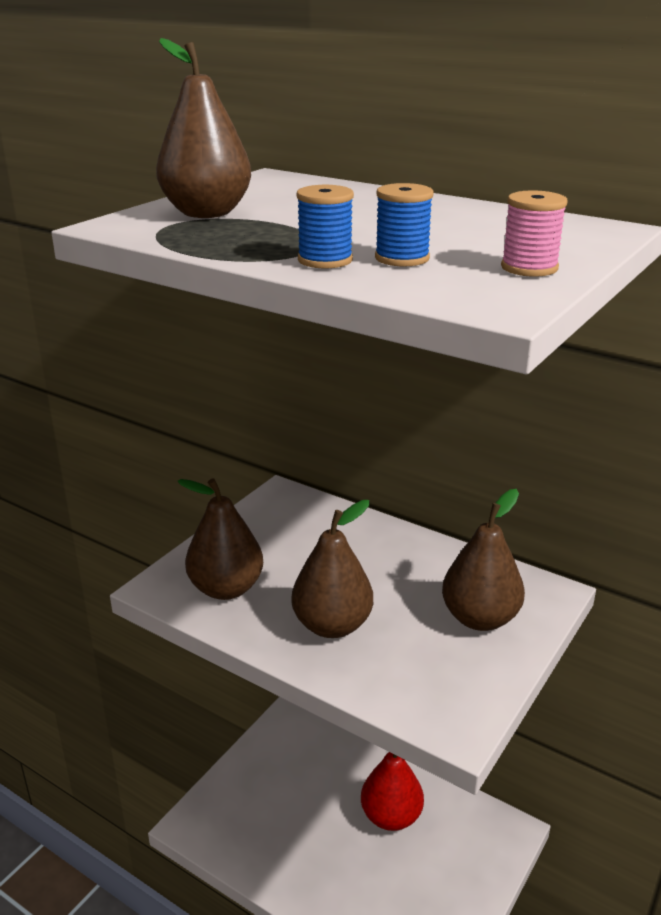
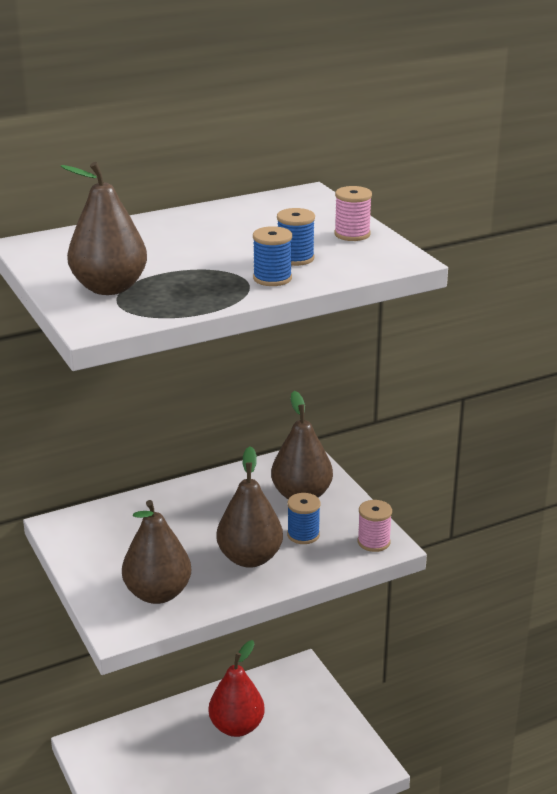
camera: 60 degrees left, 0 degrees up
(409, 648) = (303, 535): none -> blue spool
(451, 713) = (373, 542): none -> pink spool

